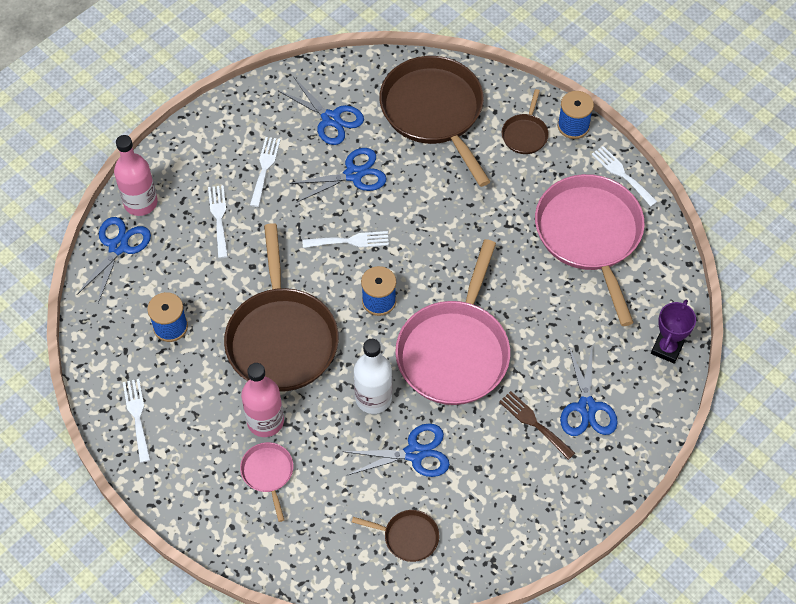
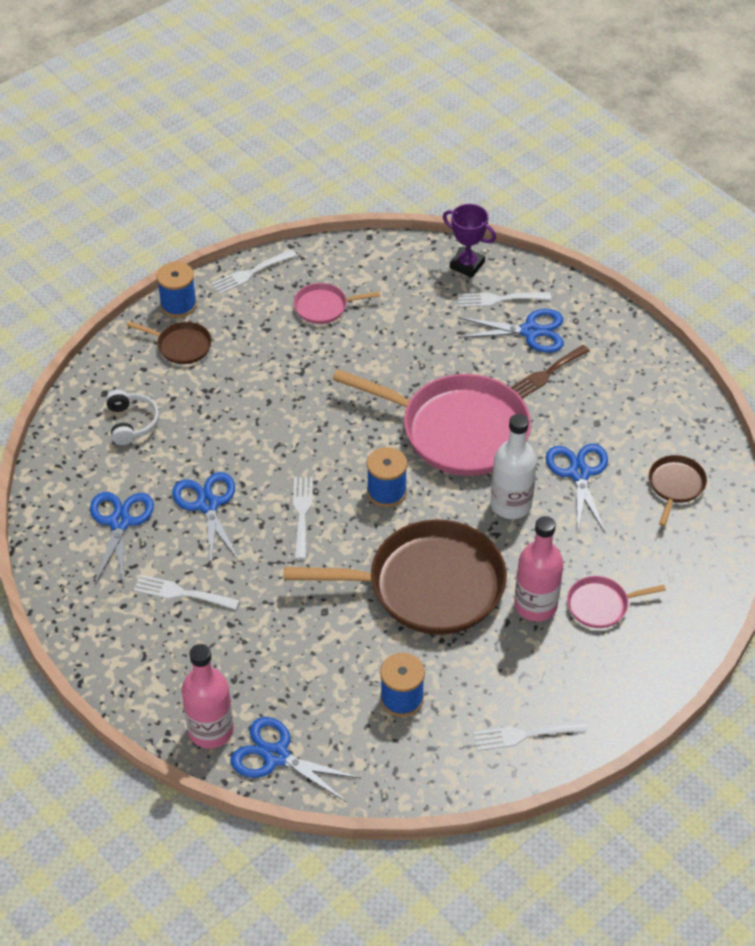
camera: 85 degrees left, 10 degrees down
(219, 218) = (248, 644): white fork -> white fork (499, 299)
(331, 119) = (120, 522): blue scissors -> blue scissors turned 45 degrees counterclockwise
(434, 112) = (131, 423): brown pan -> white headphones
(590, 235) = (324, 307): pink pan -> pink pan, size x0.45

